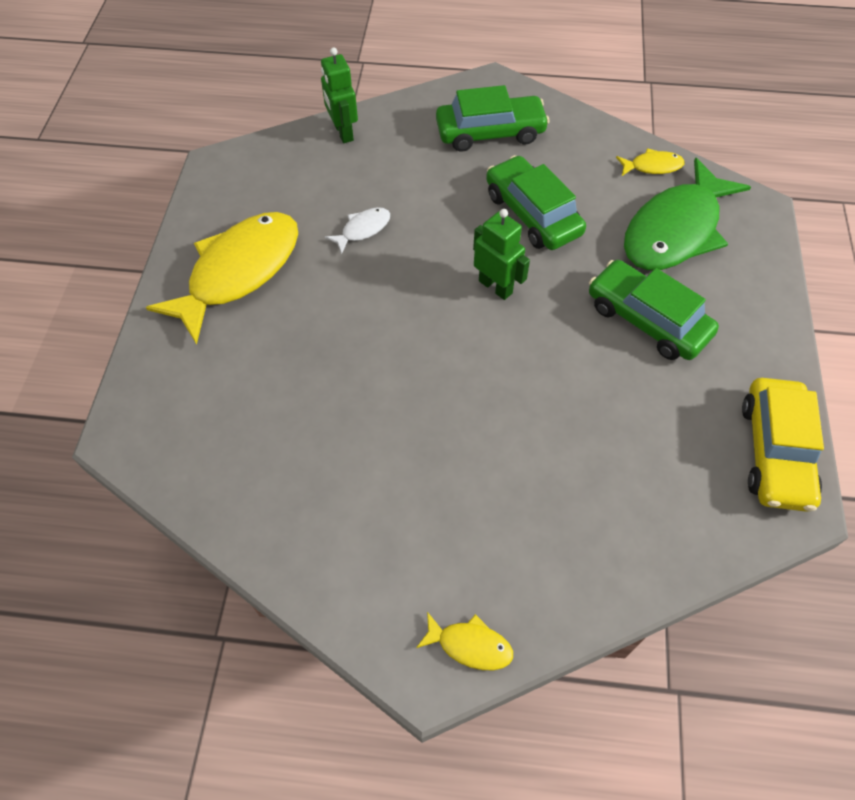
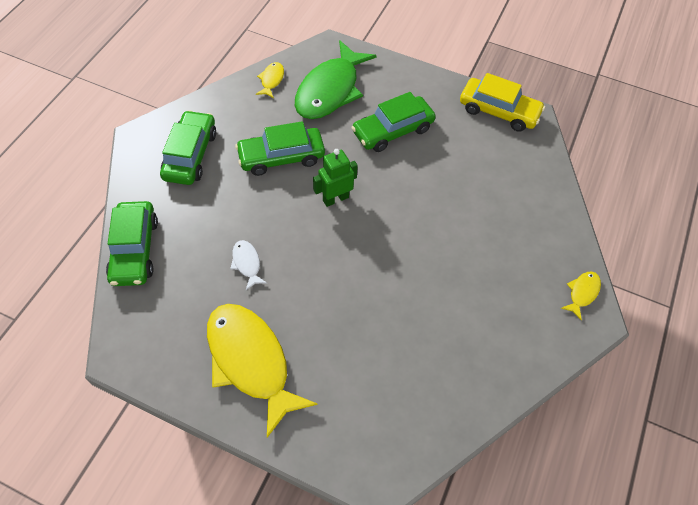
camera: 75 degrees left, 0 degrees up
(343, 132) = (134, 250): green robot -> green car
(675, 230) = (330, 90): green fish -> green fish turned 60 degrees clockwise

